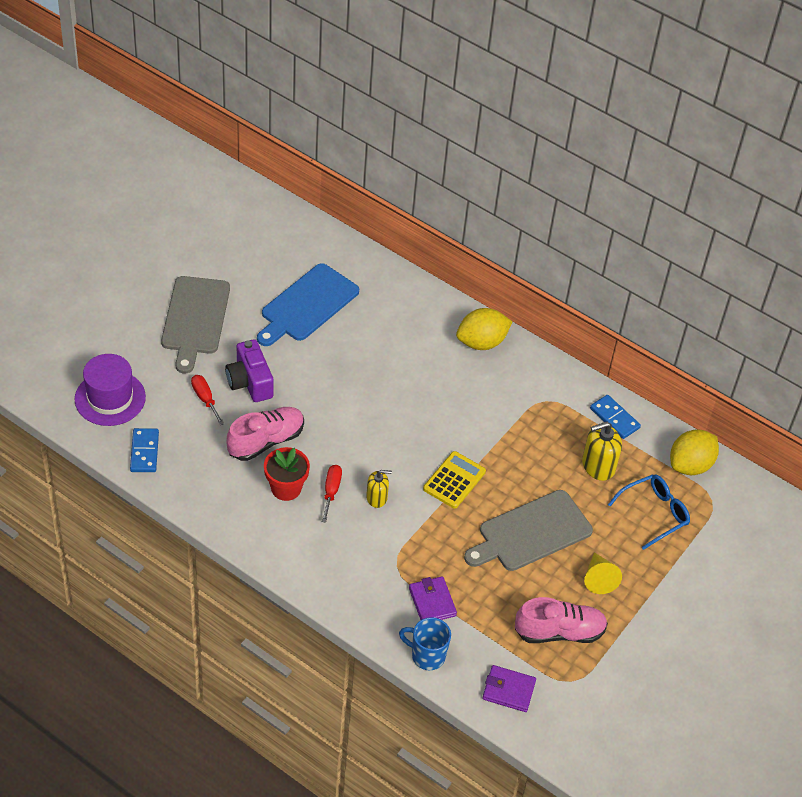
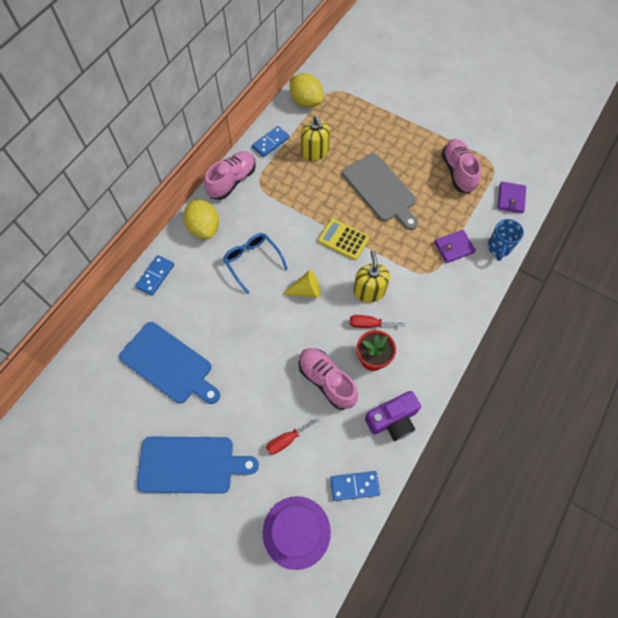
camera: 90 degrees left, 15 degrees up
(195, 319) = (191, 464): grey cutting board -> blue cutting board
(250, 382) = (263, 403): purple camera -> purple camera (392, 420)
(376, 497) = (369, 291): yellow soap dispenser -> yellow soap dispenser, size x1.58
(418, 296) = (155, 276): none -> blue domino
(551, 373) = (232, 181): none -> pink shoe
(598, 578) = (410, 151): yellow cone -> yellow cone (306, 290)
(654, 513) = (350, 121): blue glasses -> blue glasses (252, 261)

